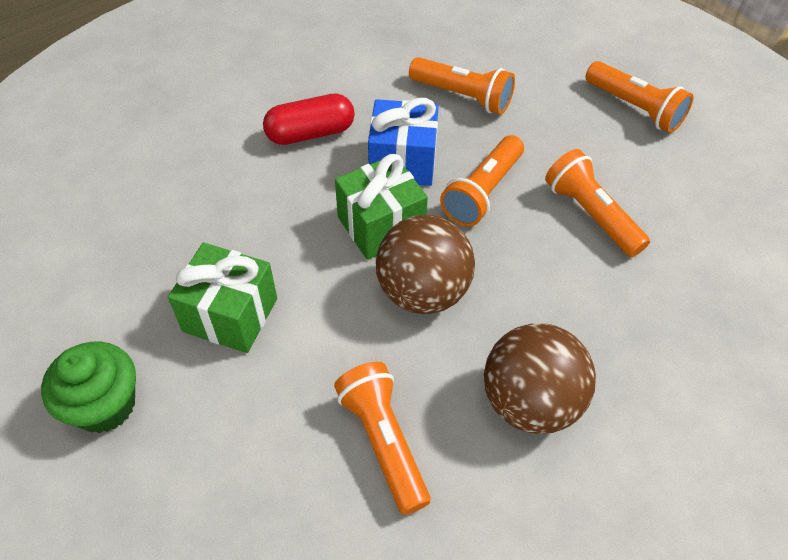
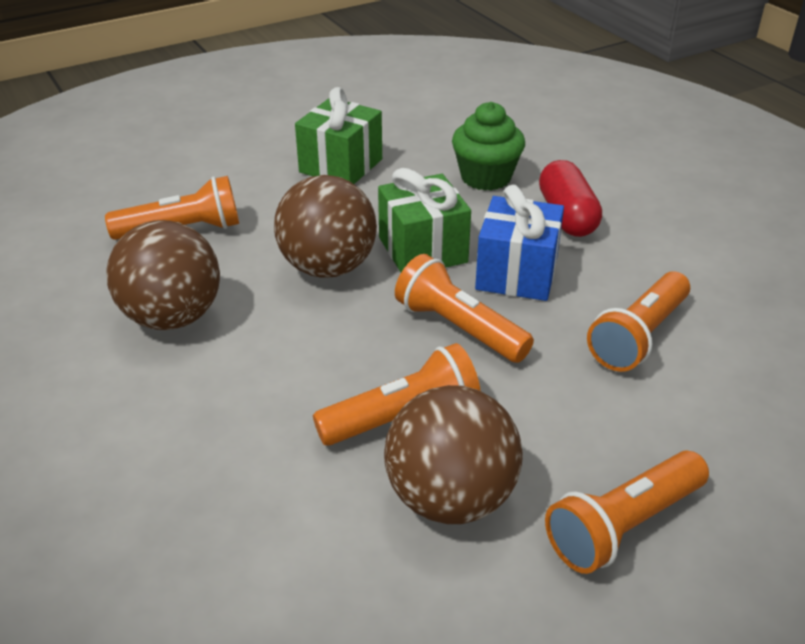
camera: 100 degrees right, 15 degrees down
(105, 405) = (280, 117): green cupcake -> green cupcake (486, 177)
(650, 183) = (450, 498): none -> brown ball

